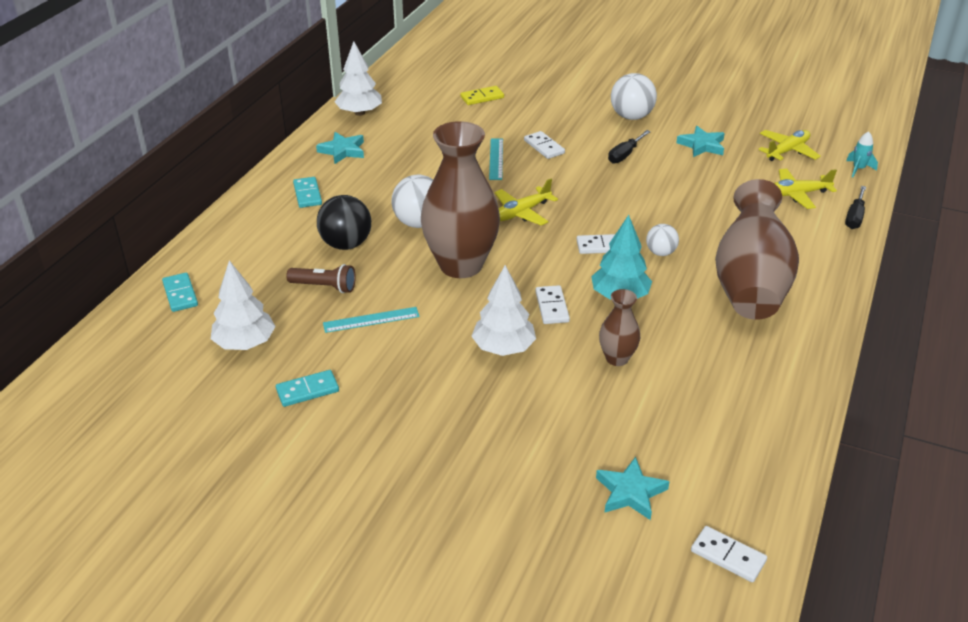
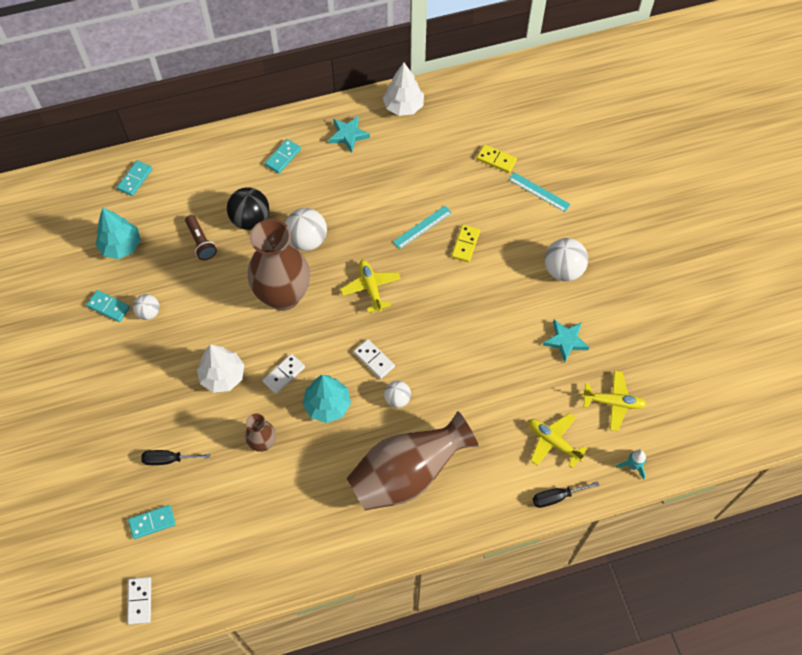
camera: 50 degrees right, 25 degrees up
(245, 343) = (121, 246): white tree -> turquoise tree
(357, 363) = (149, 312): none -> white ball
(371, 320) = (191, 289): turquoise ruler -> turquoise ruler (539, 192)
(521, 212) = (371, 288): yellow plane -> yellow plane turned 60 degrees clockwise
(544, 147) = (465, 244): white domino -> yellow domino
(624, 155) = (503, 300): black screwdriver -> black screwdriver (168, 459)
(630, 492) = (152, 522): turquoise star -> turquoise domino

